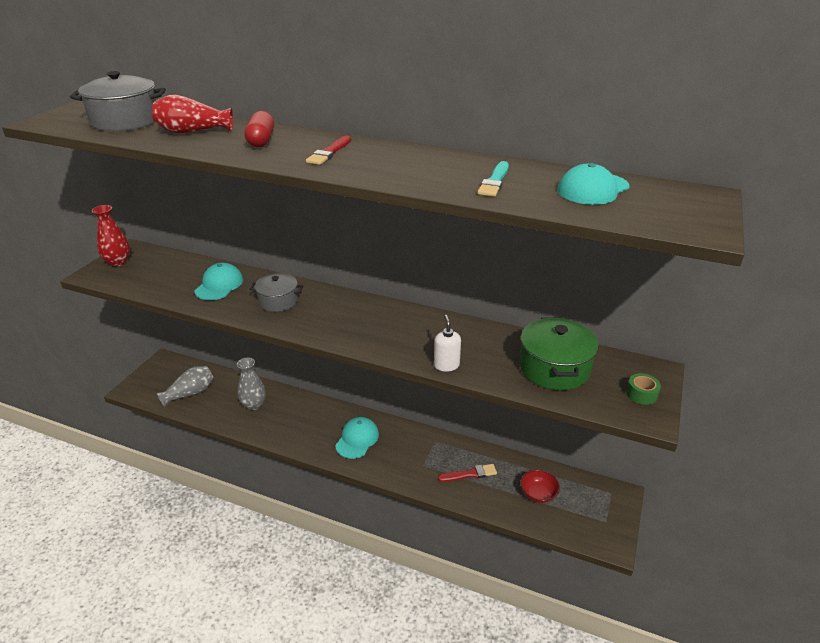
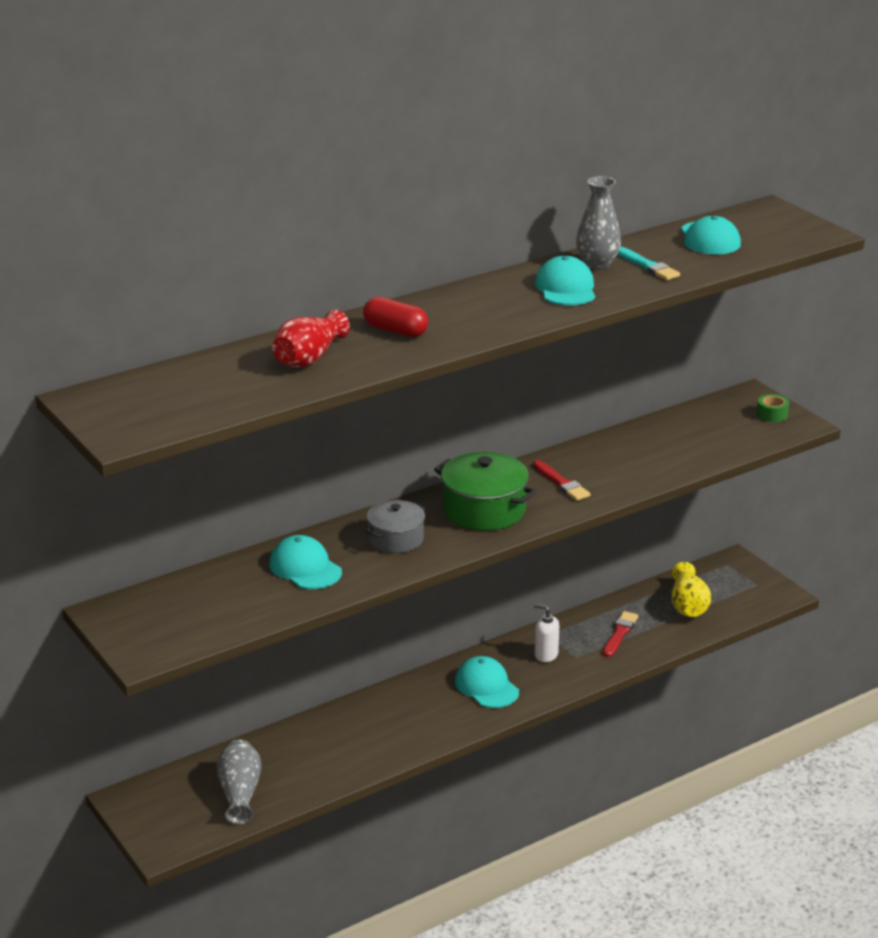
camera: 55 degrees left, 5 degrees down
(118, 262) = (133, 629): red vase -> none
(126, 121) = (205, 387): grey pot -> none
(254, 405) = (330, 744): grey vase -> grey vase (597, 264)
(329, 152) = (481, 309): red brush -> red brush (562, 483)
(405, 167) = (566, 288): none -> turquoise cap
(446, 365) = (632, 484): white soap dispenser -> white soap dispenser (546, 655)
(538, 494) = (688, 605): red bowl -> yellow vase
(554, 368) = (696, 436): green pot -> green pot (484, 510)

